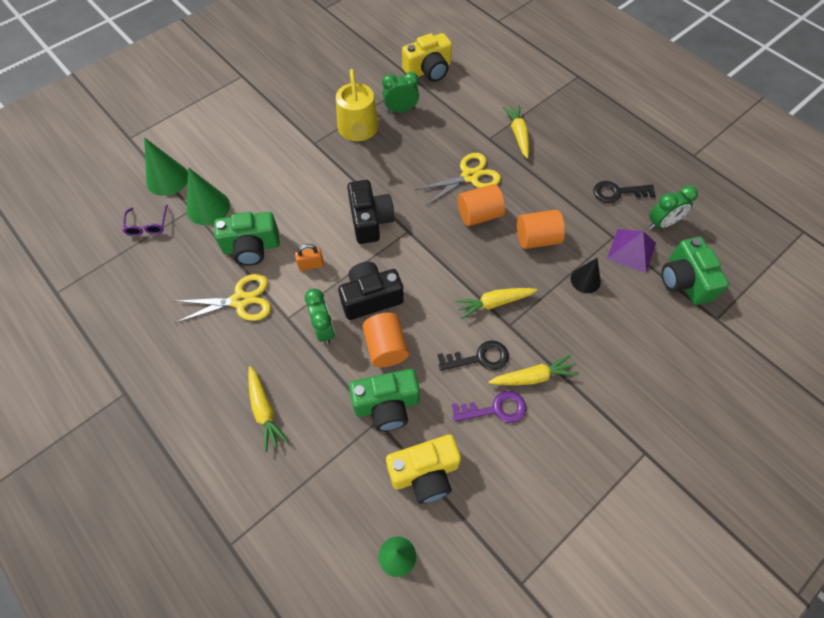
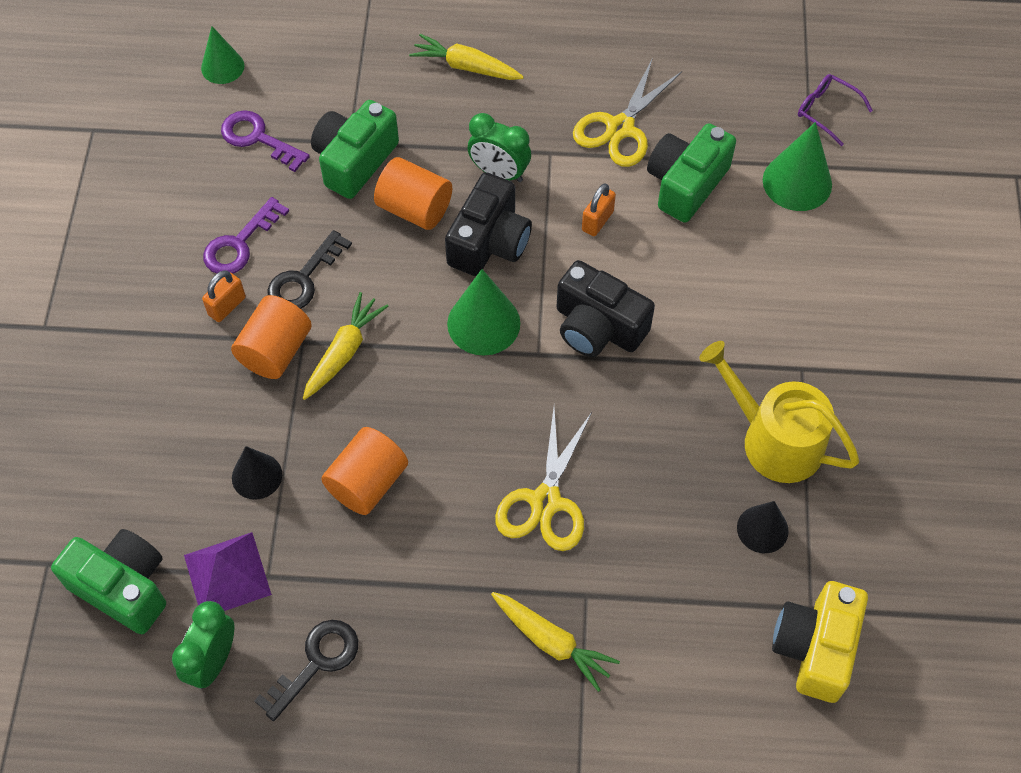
camera: 135 degrees right, 0 degrees up
(167, 179) = (891, 171): green cone -> green cone (483, 323)
(401, 110) = (762, 529): green clock -> black cone
(425, 473) = (258, 138): yellow camera -> purple key
(479, 215) = (474, 452): orange cylinder -> orange cylinder (275, 351)
(532, 377) = (227, 306): yellow carrot -> orange padlock

